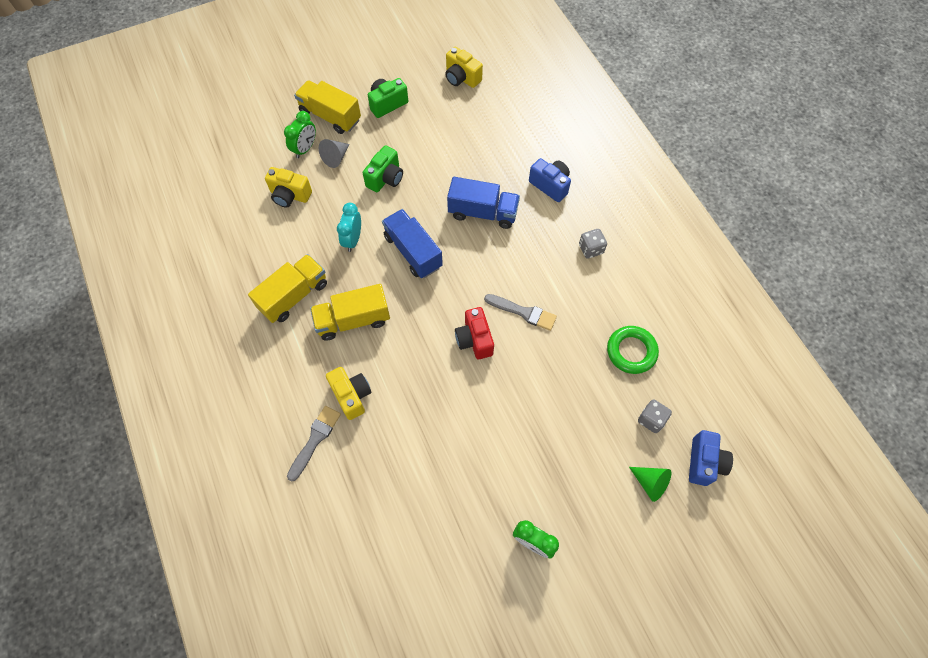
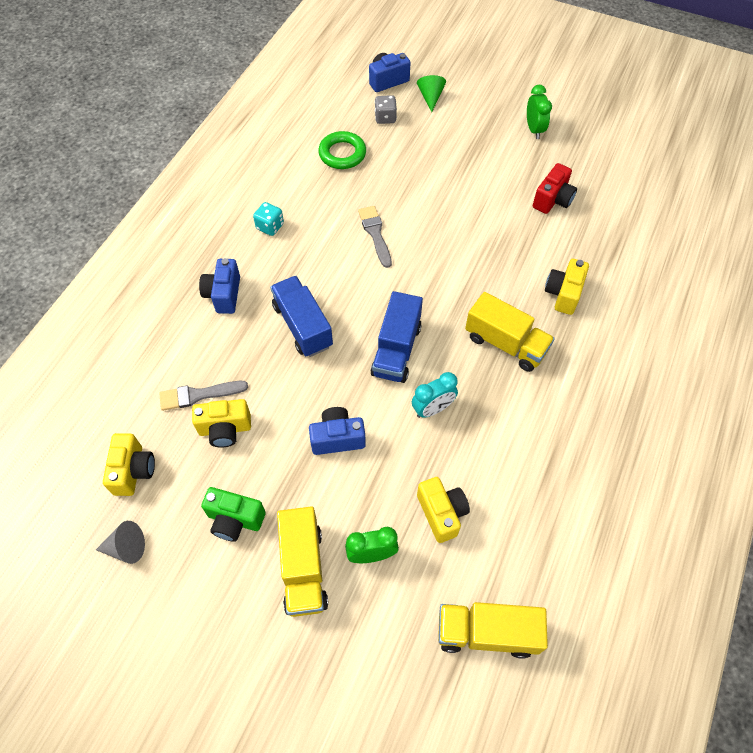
camera: 130 degrees left, 5 degrees down
(294, 296) = (535, 409): yellow truck -> yellow truck (487, 632)
(315, 440) = (619, 291): grey brush -> grey brush (199, 395)
(336, 158) = (355, 510): grey cone -> grey cone (126, 547)
(385, 178) = (337, 438): green camera -> blue camera
(446, 130) = (225, 429): none -> yellow camera
(474, 340) = (432, 249): red camera -> red camera (553, 200)
(591, 249) = (270, 226): grey dice -> turquoise dice

